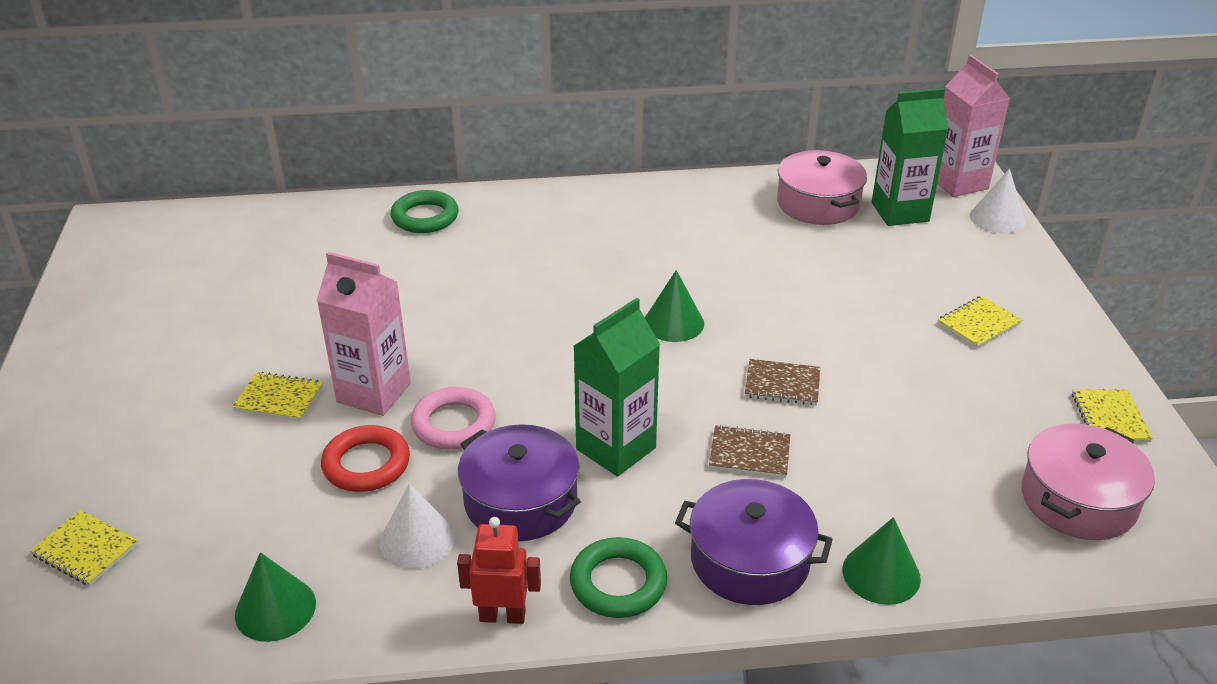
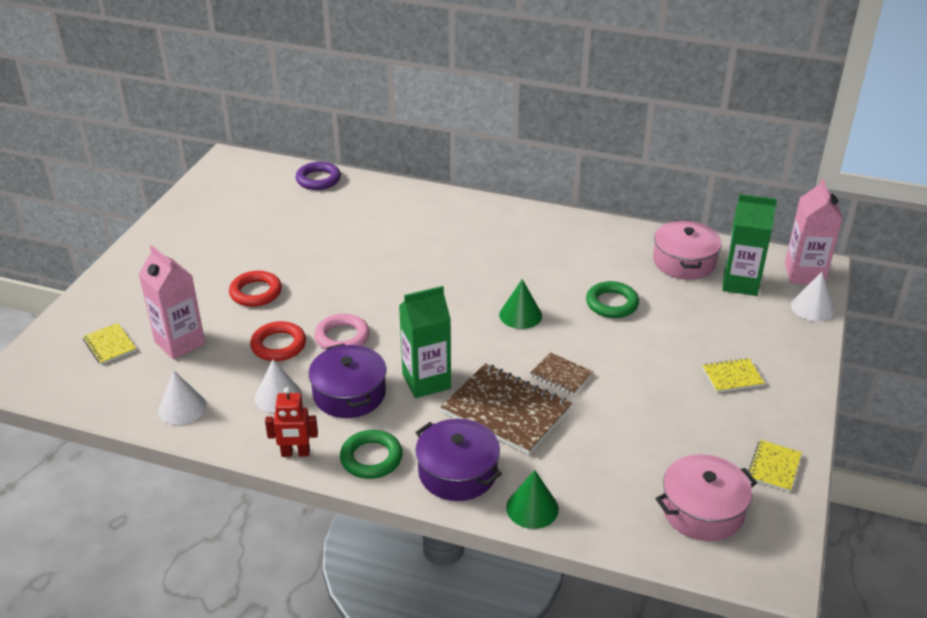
camera: 25 degrees right, 0 degrees up
(267, 218) = (318, 179): none -> purple ring
(275, 609) = (182, 408): green cone -> white cone
(279, 398) = (256, 292): yellow notebook -> red ring
(374, 393) = (309, 305): pink carton -> pink carton (180, 343)
(425, 217) = (412, 203): green ring -> green ring (612, 303)
(502, 616) = (295, 453): red robot -> red robot turned 150 degrees clockwise
(749, 453) = (506, 411): brown notebook -> brown notebook, size x1.99

